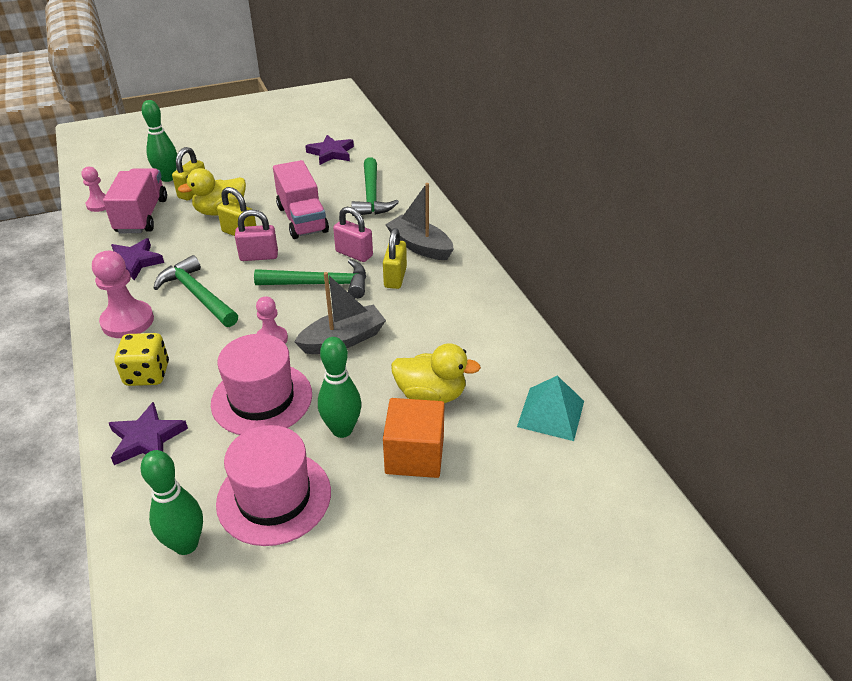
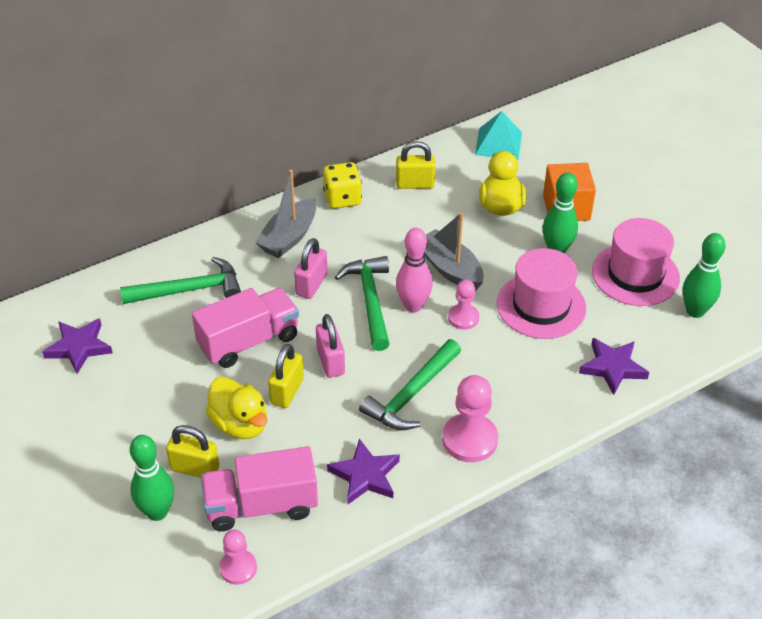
camera: 100 degrees left, 5 degrees up
(147, 374) = (539, 395): yellow dice -> yellow dice (342, 198)
(302, 309) = (413, 306): none -> pink bowling pin
(395, 277) = (347, 248): yellow padlock -> yellow padlock (415, 184)

